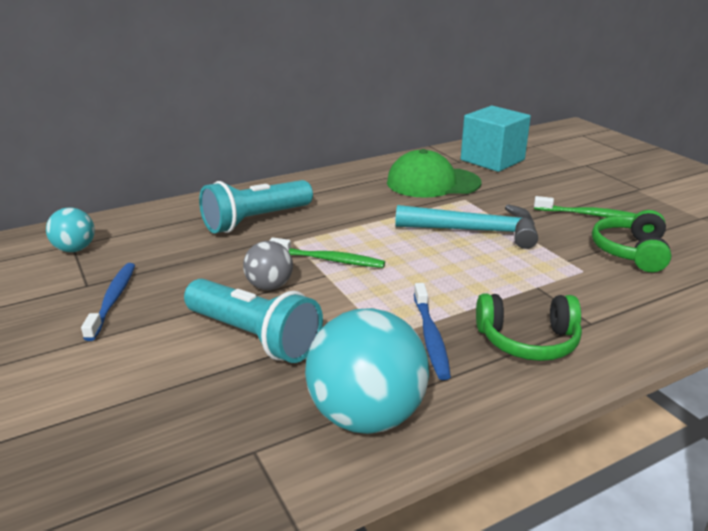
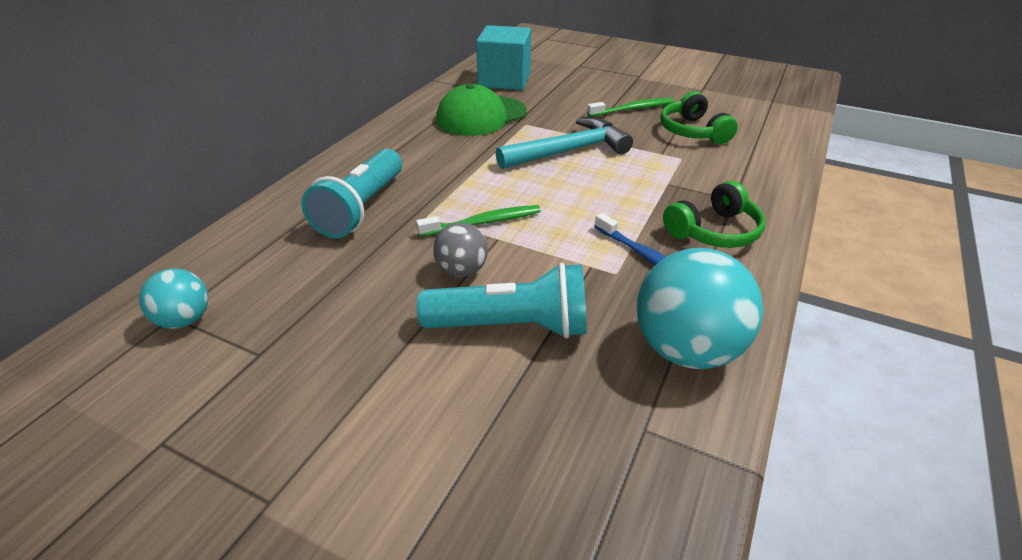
camera: 35 degrees left, 10 degrees up
(113, 300) = (315, 356): blue toothbrush -> none

